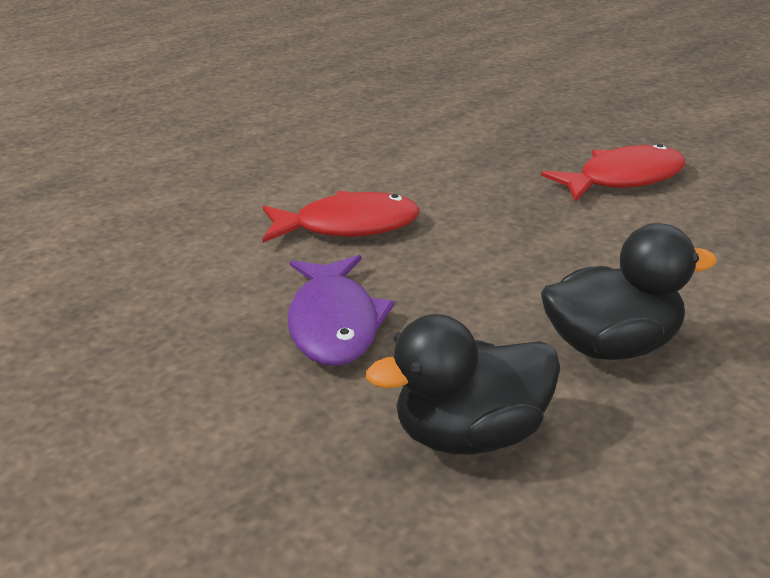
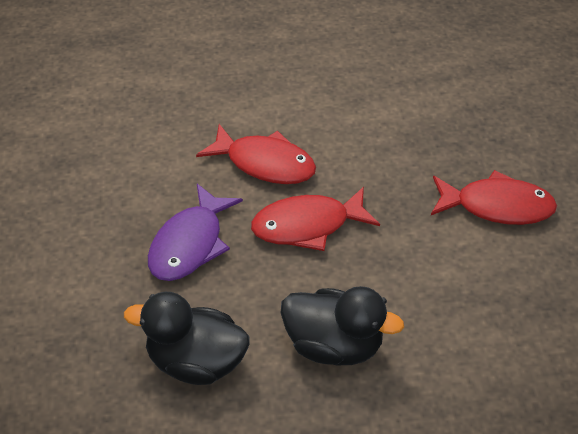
camera: 30 degrees right, 15 degrees up
(456, 257) = (307, 226): none -> red fish

